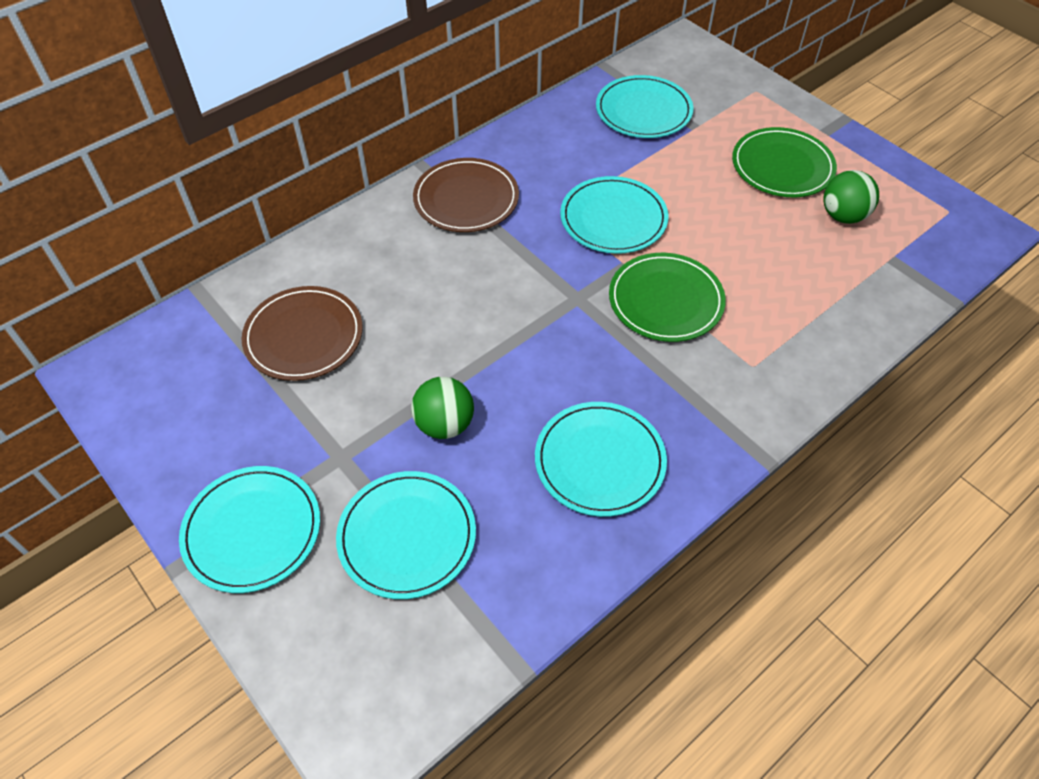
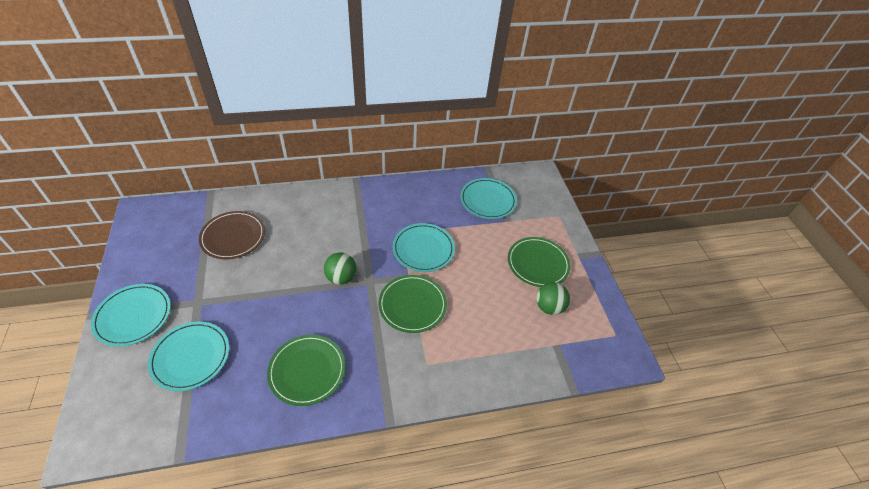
camera: 25 degrees right, 5 degrees down
(444, 424) = (254, 311): green ball -> green ball (341, 277)
(466, 199) = (361, 205): brown plate -> none
(599, 461) = (307, 370): turquoise plate -> green plate

